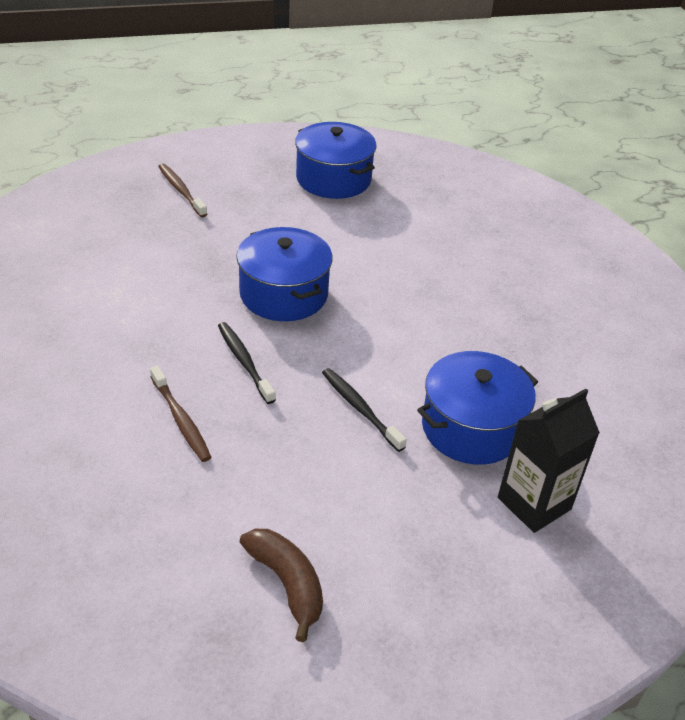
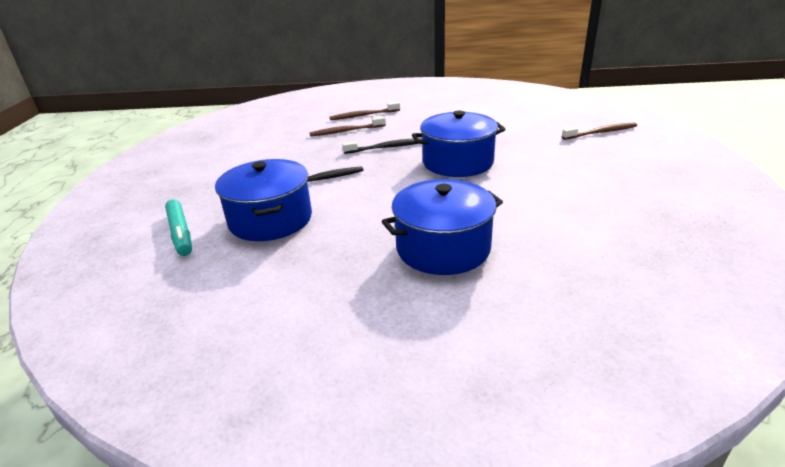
camera: 110 degrees right, 10 degrees down
(103, 412) = (363, 115): none -> brown toothbrush
(287, 584) = (213, 151): brown banana -> none
(333, 179) = (653, 195): blue pot -> blue pot (443, 248)
(534, 503) = (180, 233): black carton -> turquoise marker

